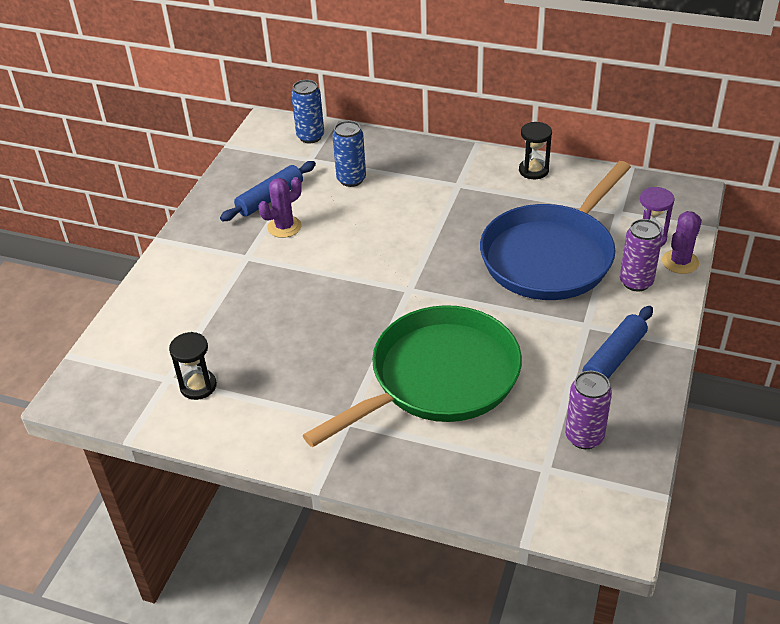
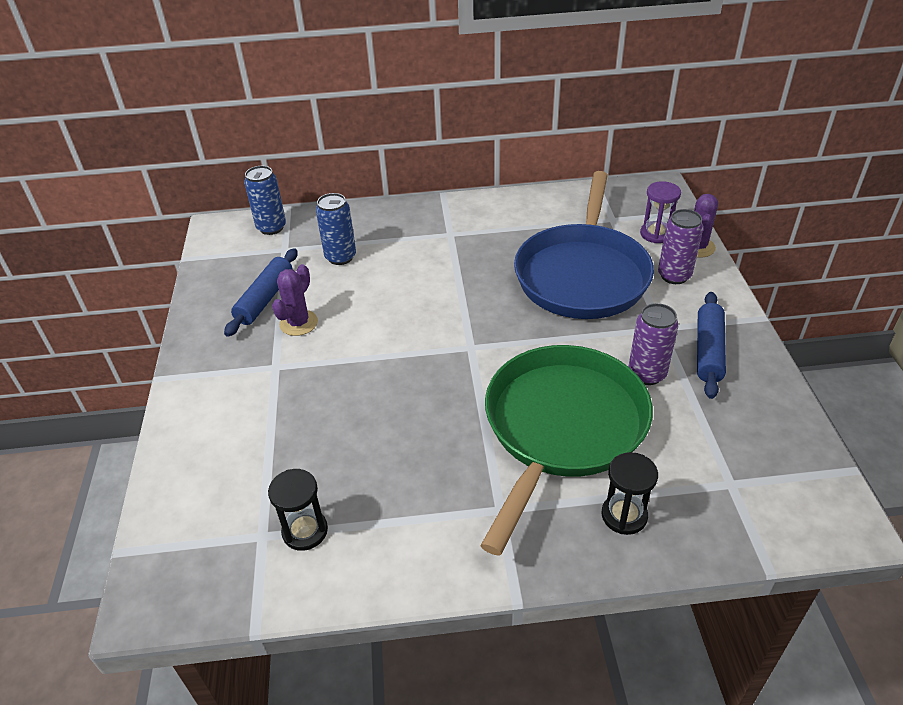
camera: 25 degrees left, 0 degrees up
(533, 170) = (511, 203): black hourglass -> black hourglass (624, 515)
(584, 437) = (741, 437): purple can -> purple can (647, 374)

